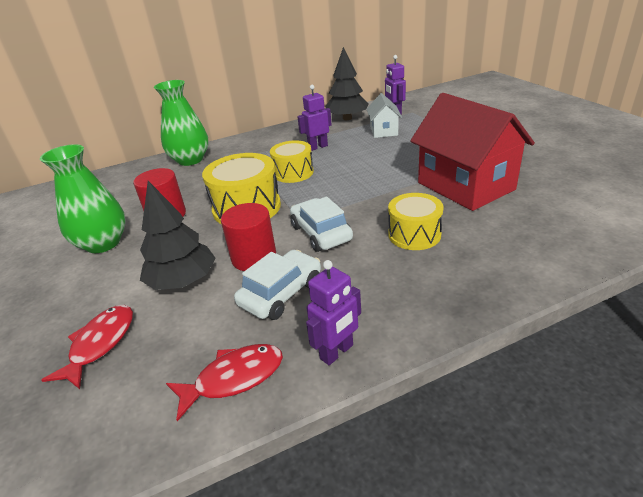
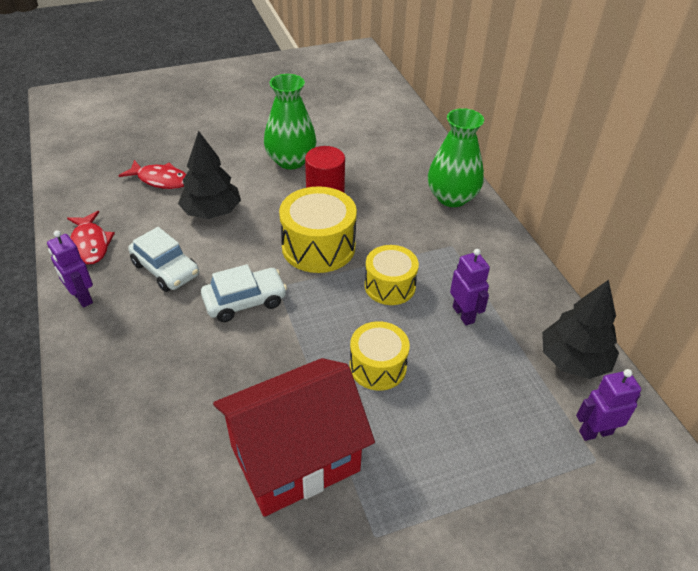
camera: 90 degrees right, 10 degrees up
(254, 257) = (225, 253): red cylinder -> none
(383, 131) = (509, 400): white house -> none
(414, 234) = (208, 377): yellow drum -> yellow drum (378, 366)

